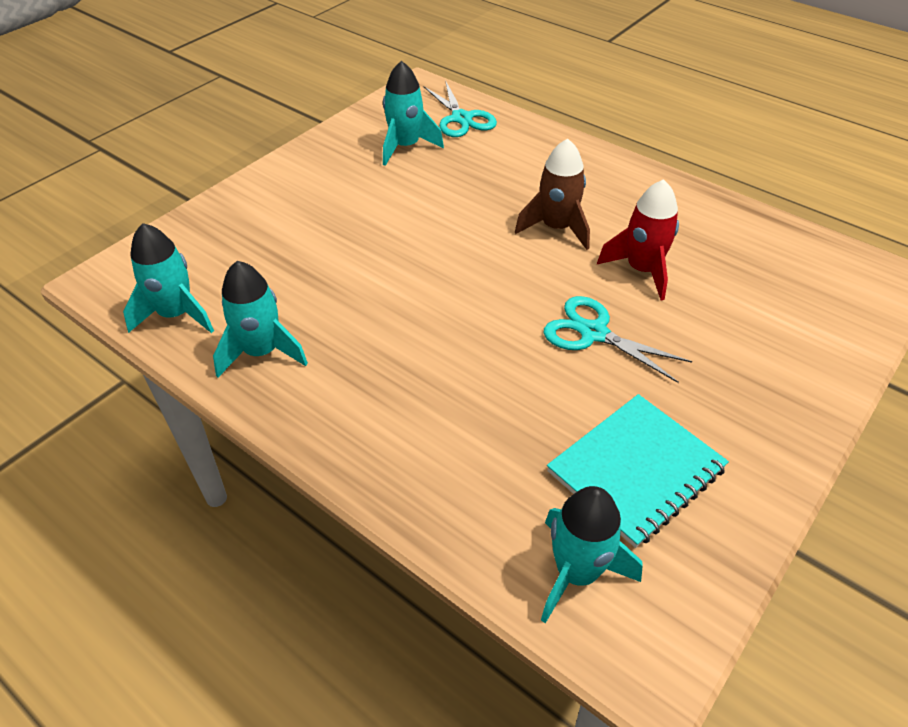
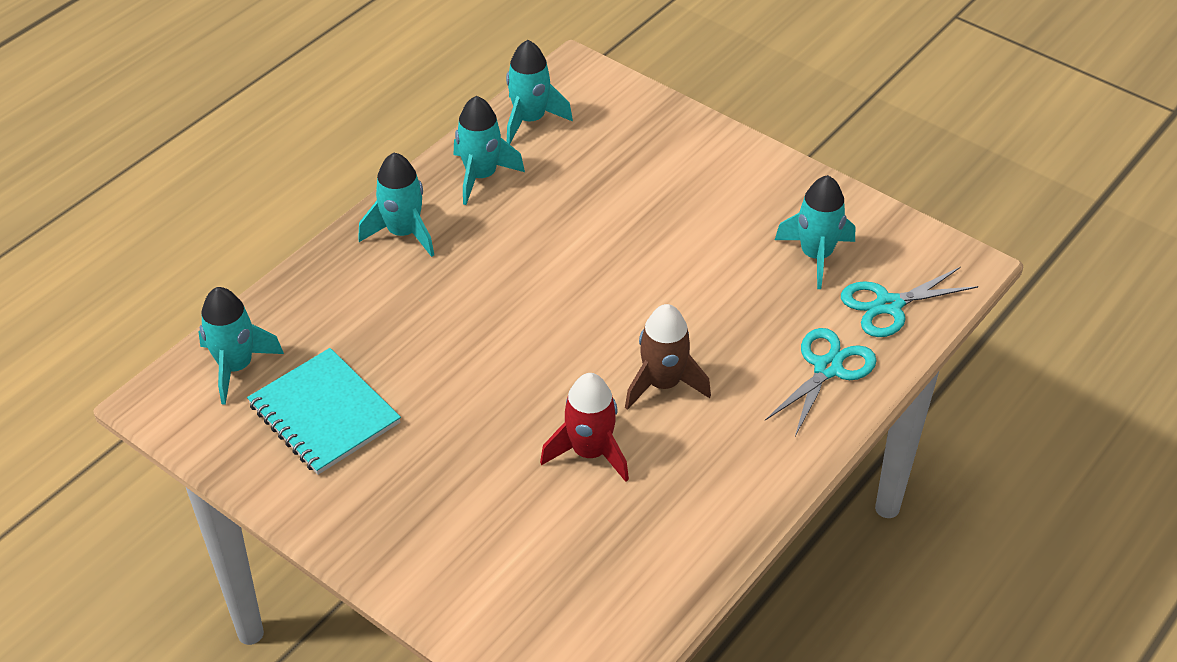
camera: 90 degrees right, 0 degrees up
(347, 417) = (403, 233): none -> turquoise rocket
(593, 333) = (493, 401): turquoise scissors -> turquoise scissors (828, 368)

